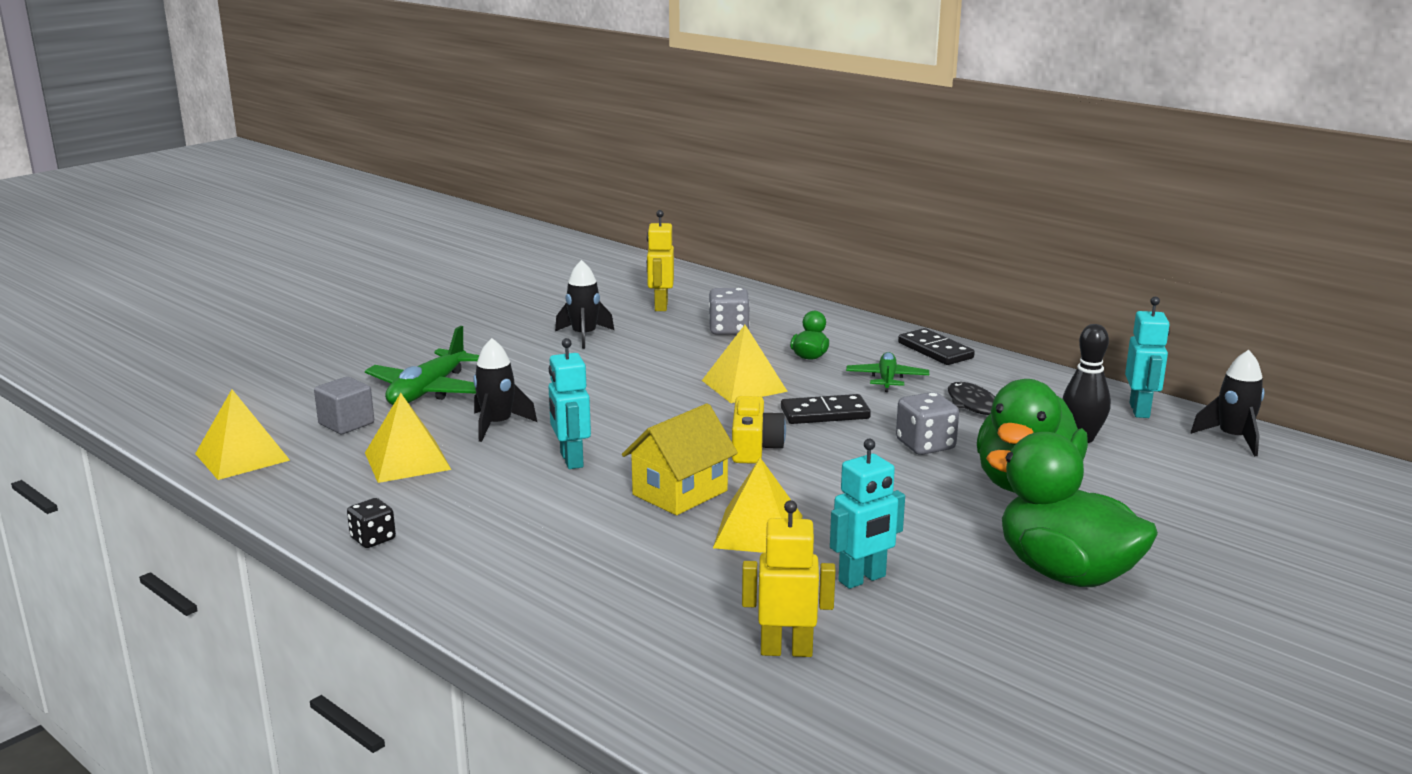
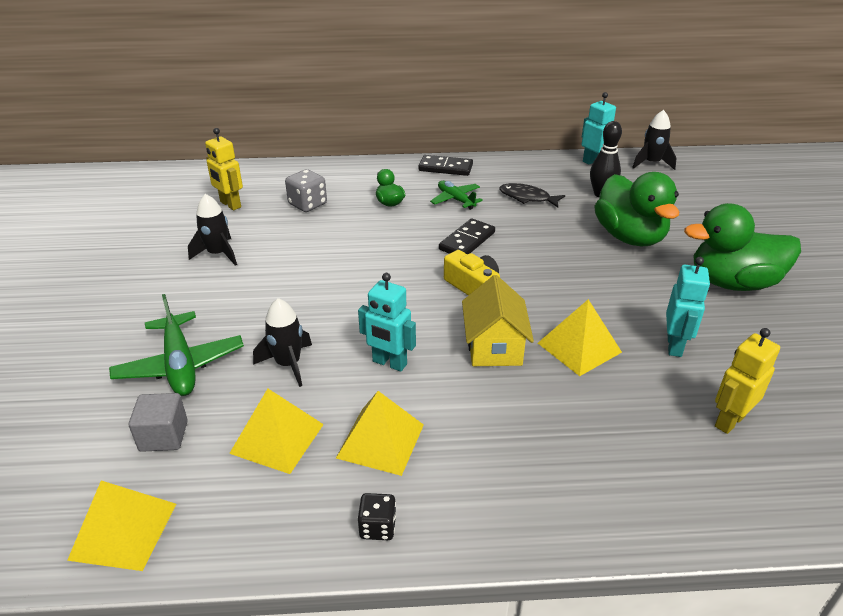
camera: 45 degrees left, 15 degrees up
(744, 386) = (390, 243): yellow pyramid -> yellow pyramid (380, 441)
(925, 445) = (549, 236): grey dice -> none

